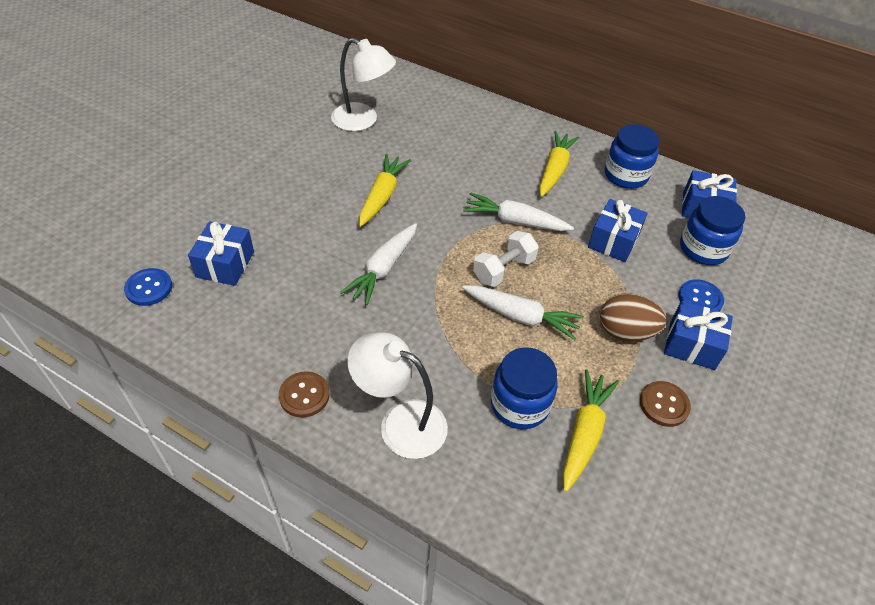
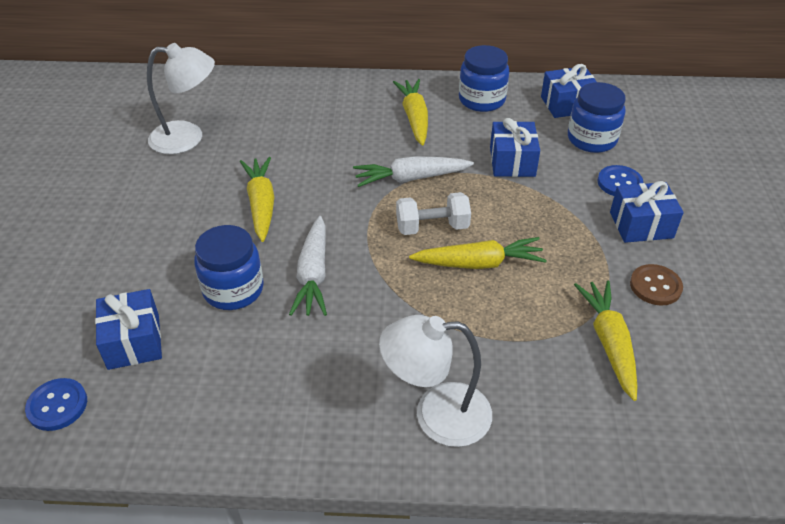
camera: 25 degrees left, 5 degrees down
(304, 395) = (319, 435): brown button -> none
(503, 270) = (432, 227): white dumbbell -> white dumbbell turned 60 degrees clockwise
(519, 405) = (535, 344): blue jar -> blue jar (233, 289)
(521, 316) = (479, 263): white carrot -> yellow carrot
(625, 332) = (579, 237): brown egg -> none

